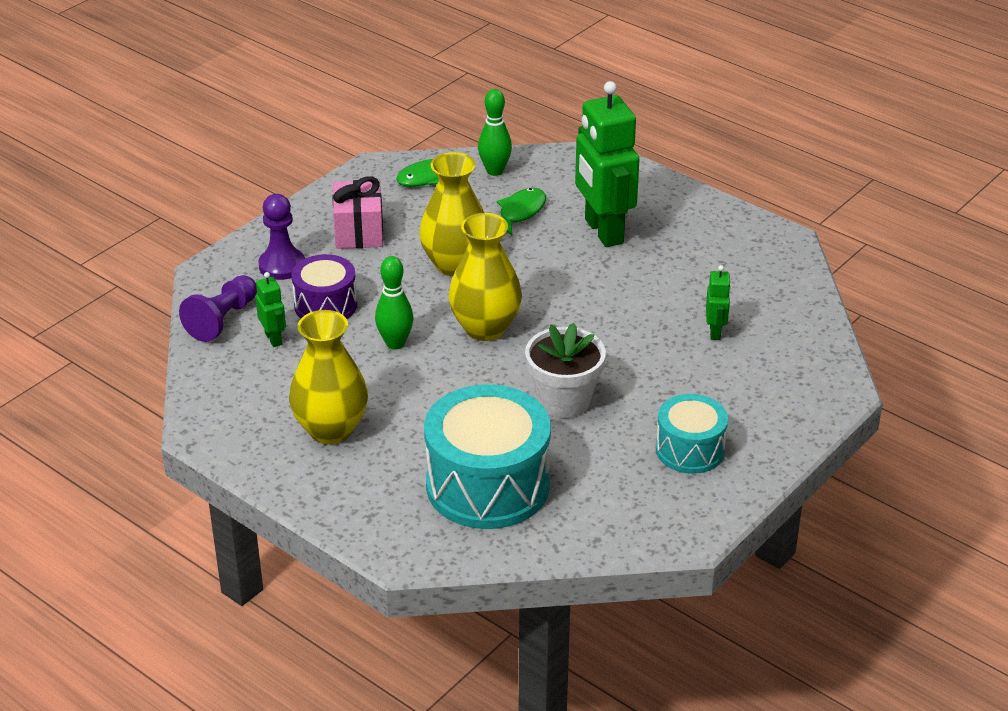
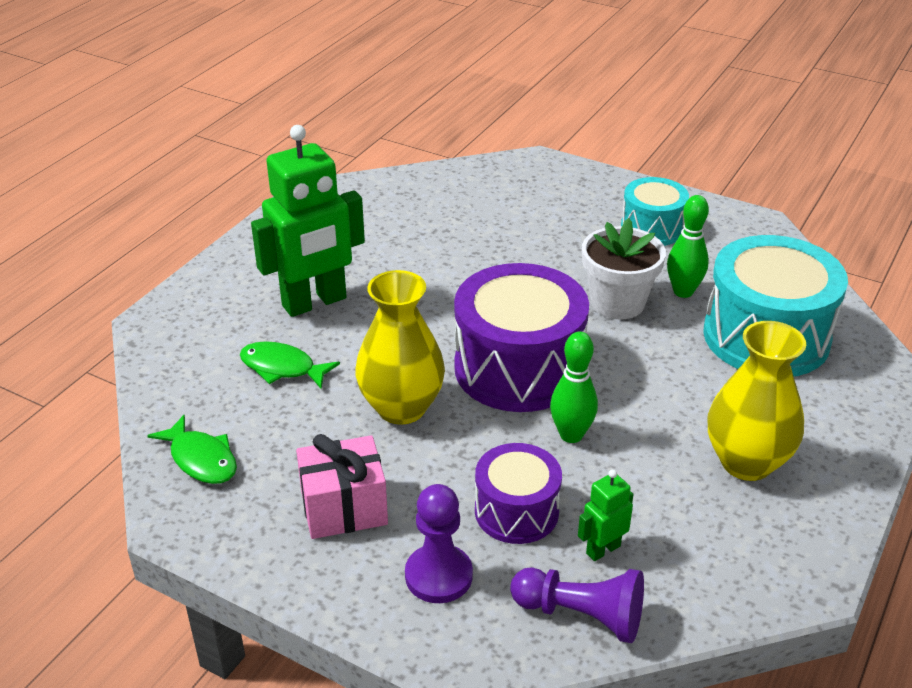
camera: 100 degrees left, 0 degrees up
(485, 328) = (518, 368): yellow vase -> purple drum
(495, 171) = (187, 400): green bowling pin -> green bowling pin (683, 291)
(715, 332) = (476, 224): green robot -> none

